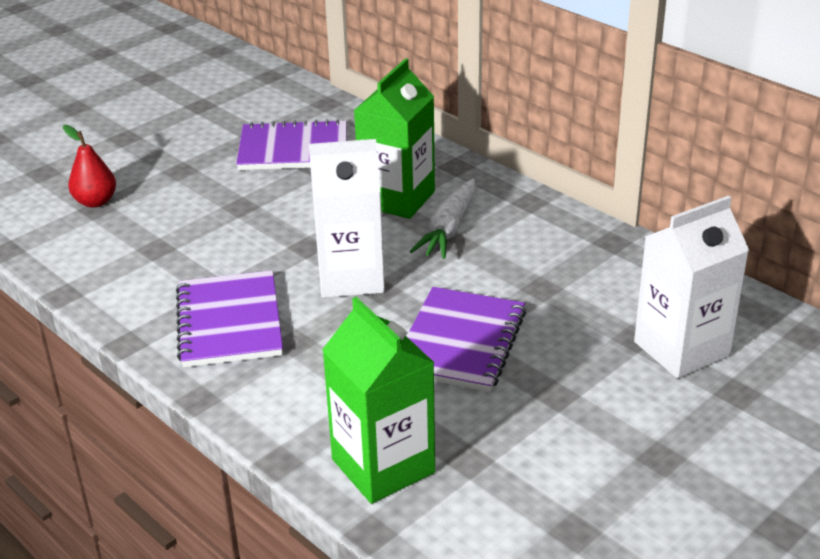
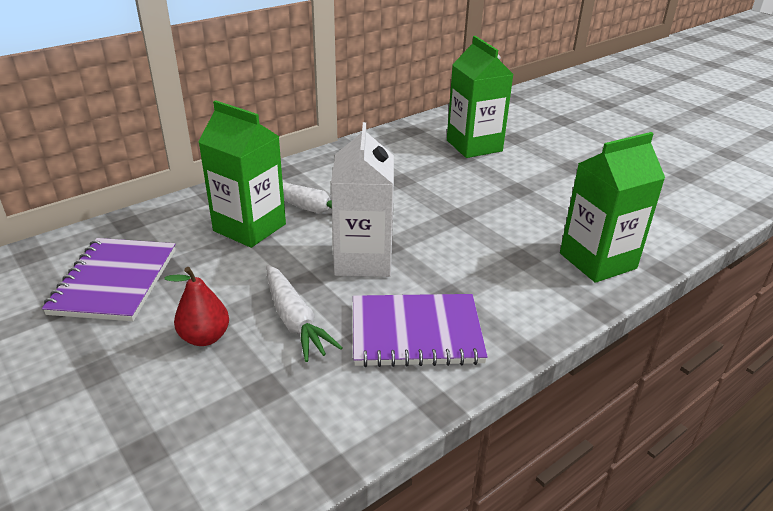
camera: 85 degrees left, 0 degrees up
(95, 202) = (125, 453): red pear -> red pear (204, 337)
(245, 249) = (294, 320): none -> white carrot
(460, 342) = (460, 217): purple notebook -> none
(681, 349) = (474, 146): white carton -> green carton

